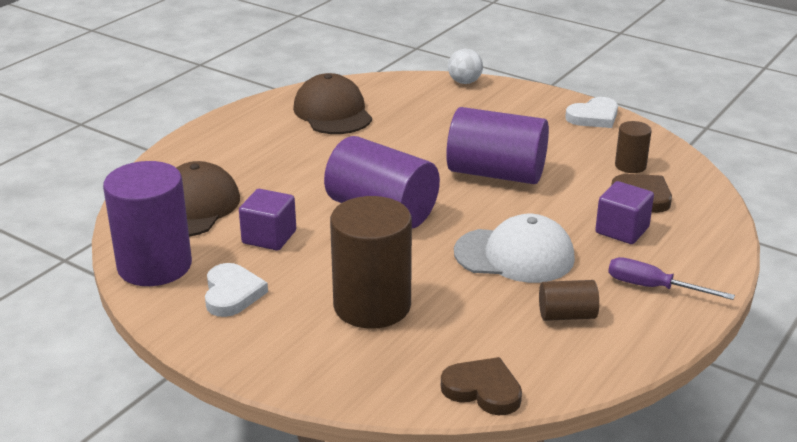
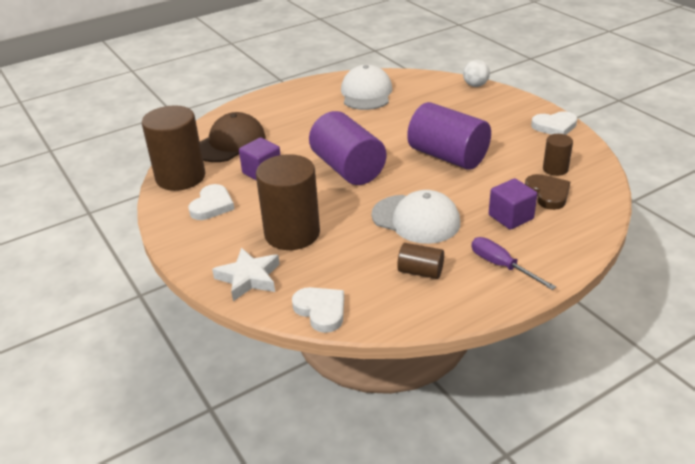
camera: 25 degrees right, 5 degrees up
(154, 266) = (180, 177): purple cylinder -> brown cylinder
(333, 112) = (366, 93): brown cap -> white cap
(358, 374) = (249, 278): none -> white star
(483, 390) = (321, 310): brown heart -> white heart

